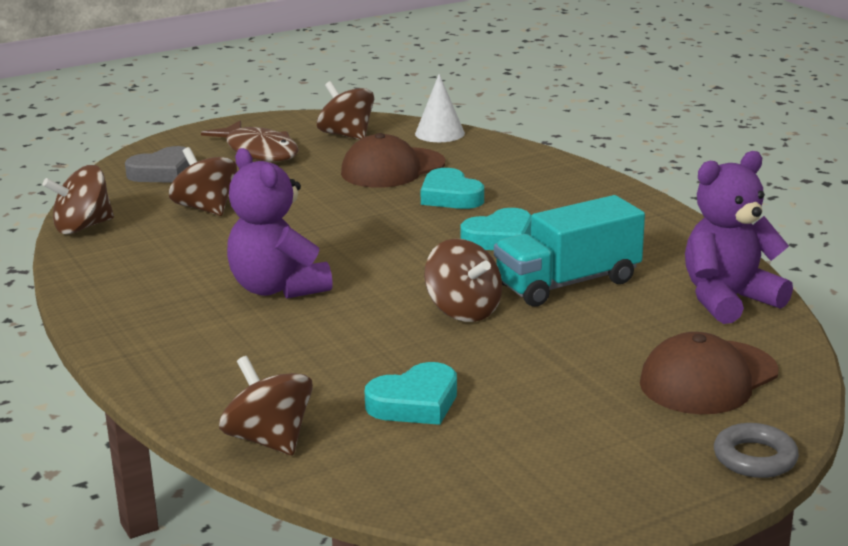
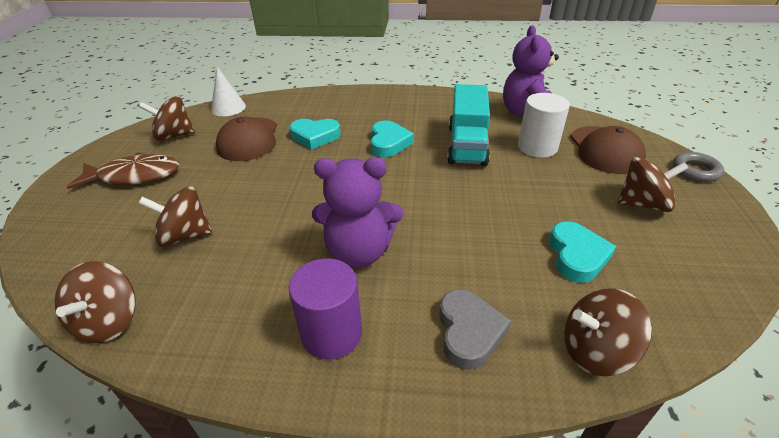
camera: 55 degrees left, 15 degrees up
(160, 312) = (331, 333): none -> purple cylinder
(162, 172) = (87, 233): grey heart -> grey heart (469, 332)
(463, 311) = (468, 190): brown spinning top -> brown spinning top (642, 204)
(637, 328) = (537, 147): none -> white cylinder

